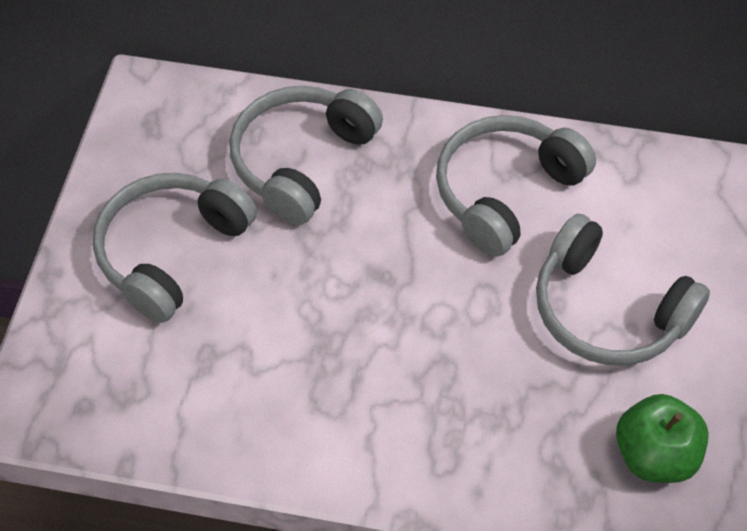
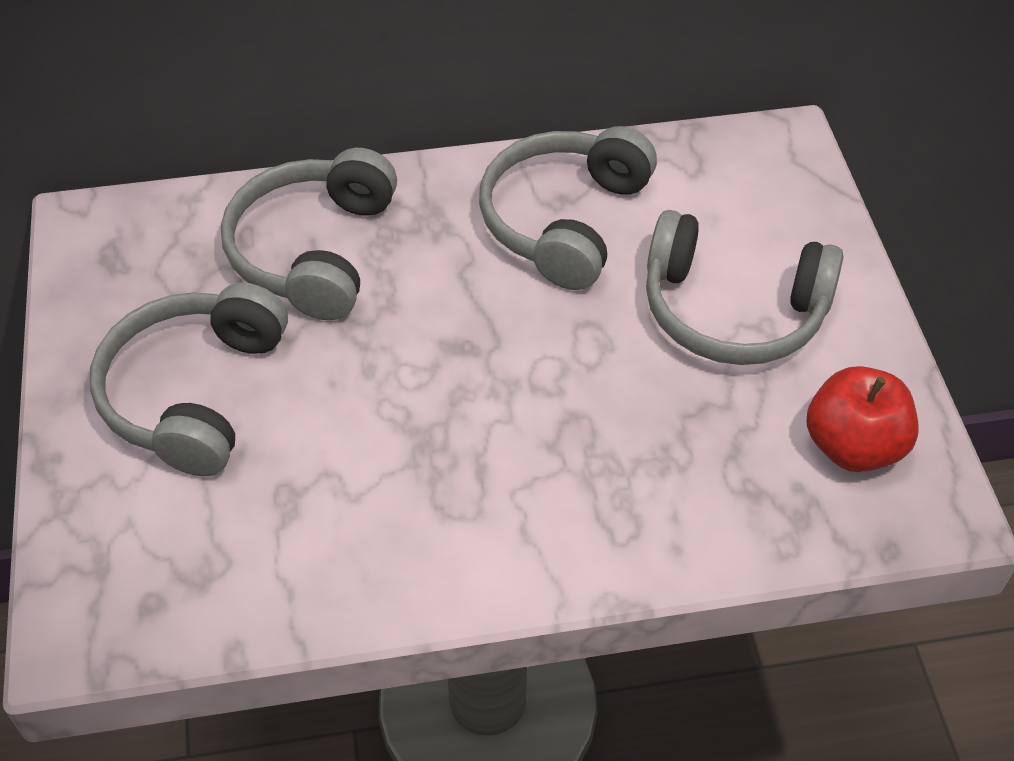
camera: 20 degrees left, 5 degrees down
(654, 455) = (853, 446): green apple -> red apple

